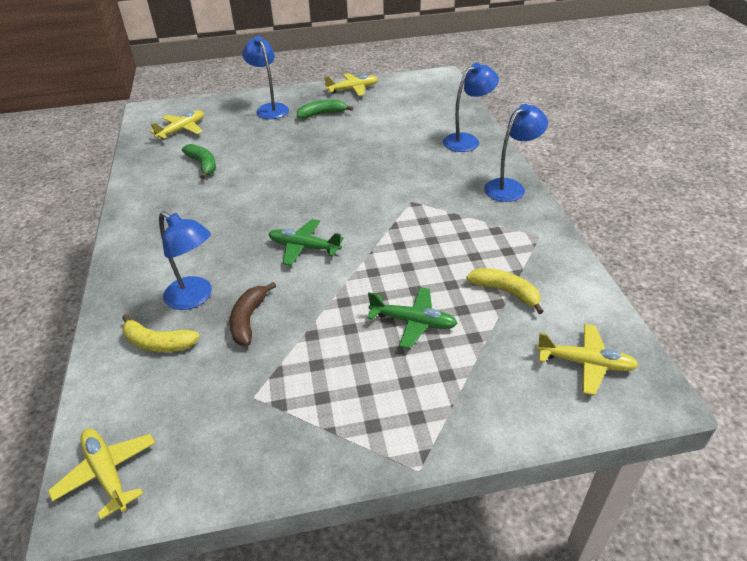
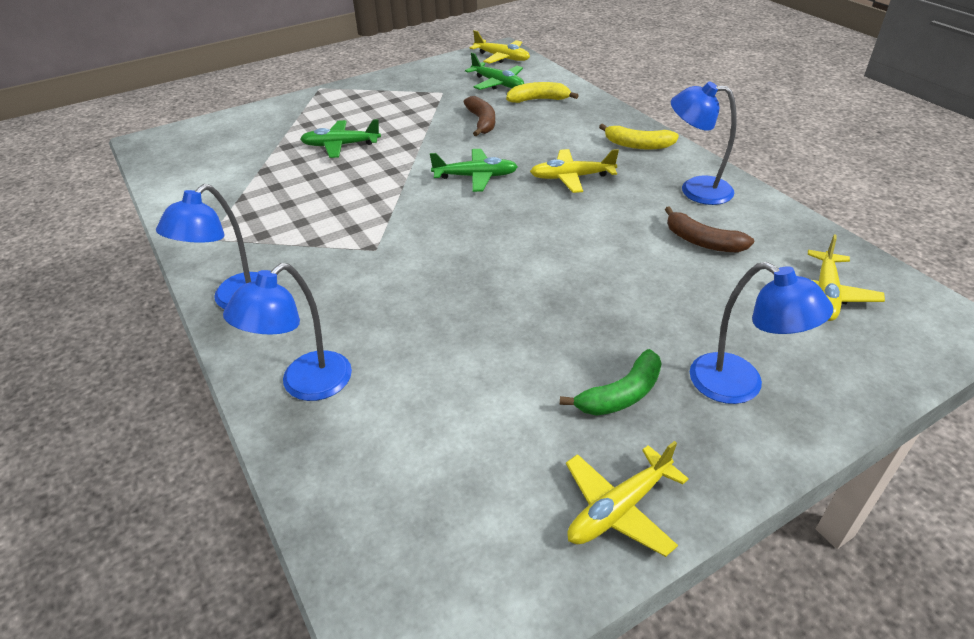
camera: 160 degrees right, 0 degrees up
(173, 395) = (497, 83): none -> green plane
(195, 298) = (541, 125): blue lamp -> blue lamp (695, 189)
(203, 165) = (702, 241): green banana -> brown banana
(506, 292) = (255, 180): yellow banana -> yellow banana (638, 145)
(585, 363) = (195, 148): yellow plane -> yellow plane (571, 177)

